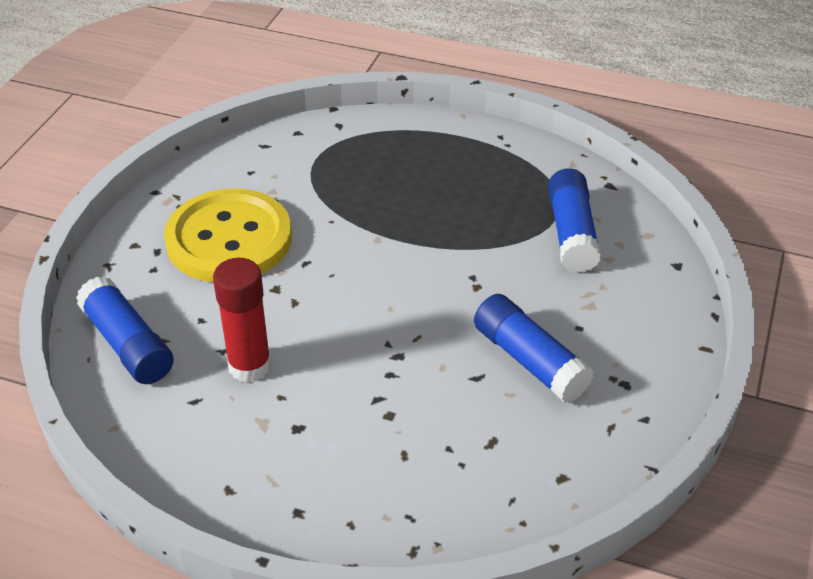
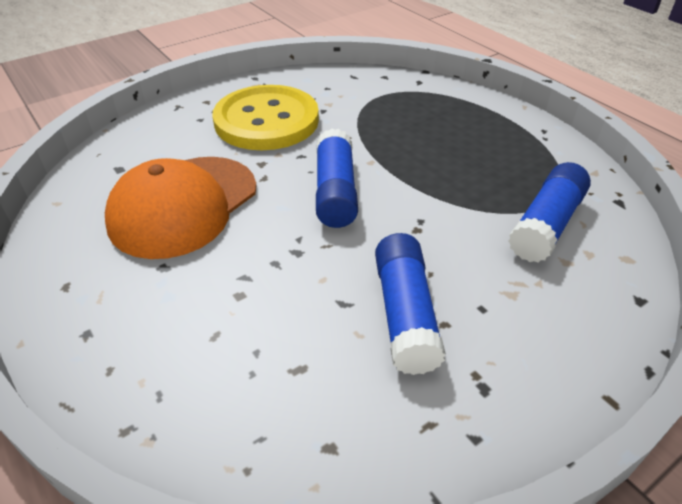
camera: 35 degrees right, 0 degrees up
(128, 344) = (129, 156): blue glue stick -> blue glue stick (335, 191)
(249, 366) = (184, 206): red glue stick -> orange cap

